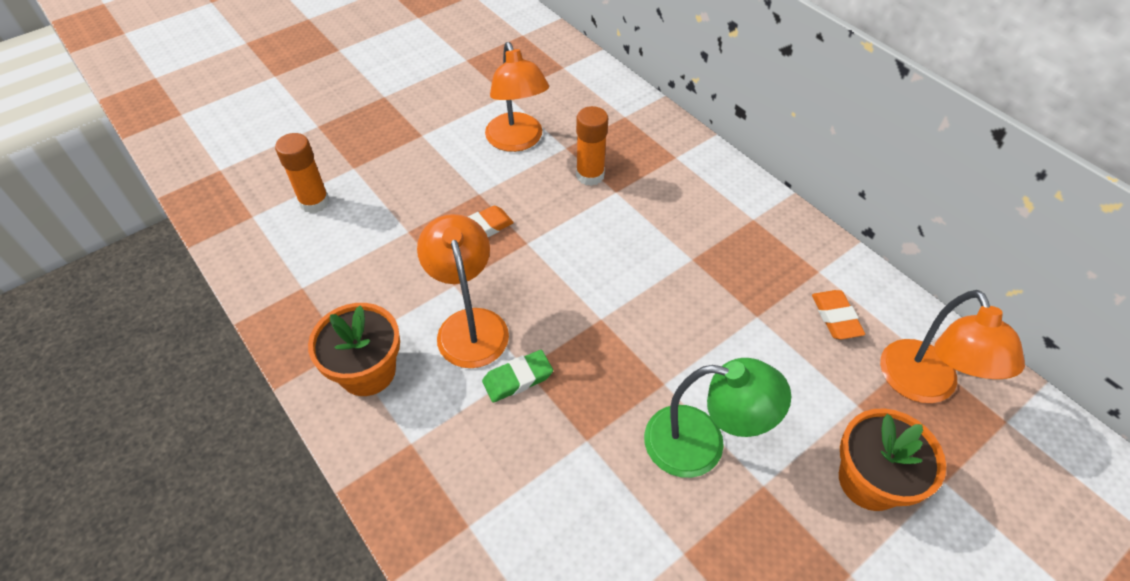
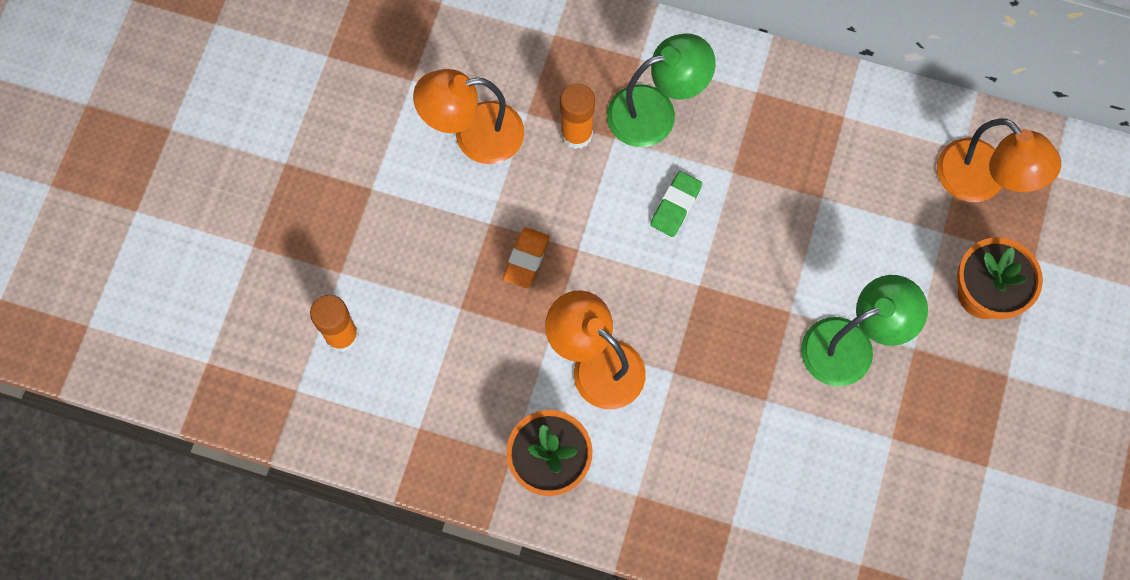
camera: 35 degrees left, 20 degrees up
(517, 141) = (474, 135): orange lamp -> orange lamp turned 135 degrees clockwise
(517, 378) = (674, 385): green eraser -> green eraser (675, 206)
(661, 192) = (655, 111): none -> green lamp
(836, 317) = (883, 157): orange eraser -> none

